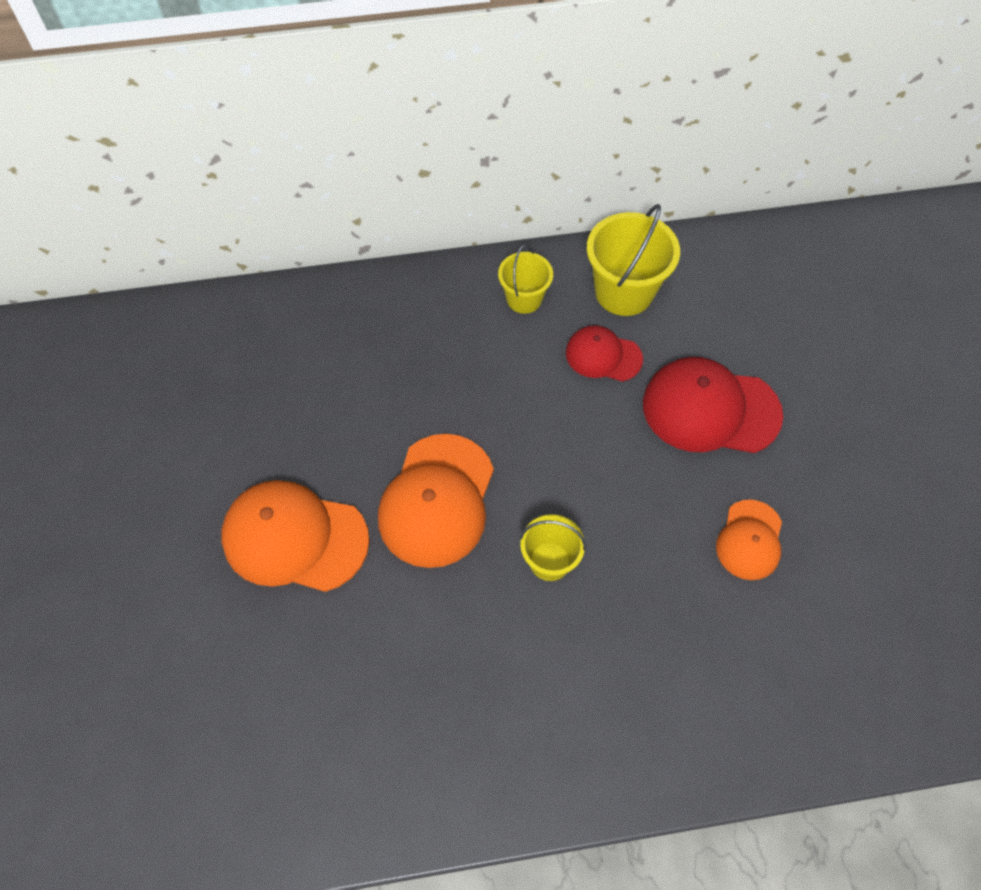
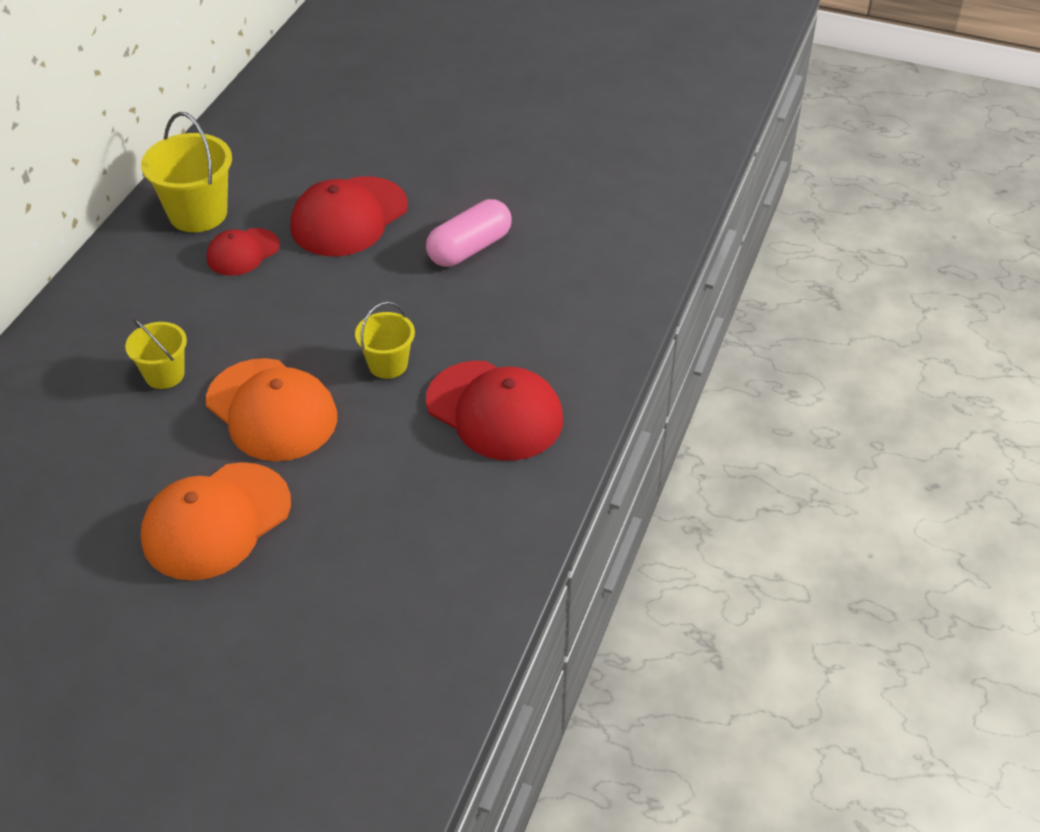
camera: 60 degrees left, 15 degrees down
(524, 299) = (139, 273): yellow bucket -> yellow bucket (164, 374)
(553, 695) = (495, 411): none -> red cap
(749, 540) = (469, 248): orange cap -> pink capsule

